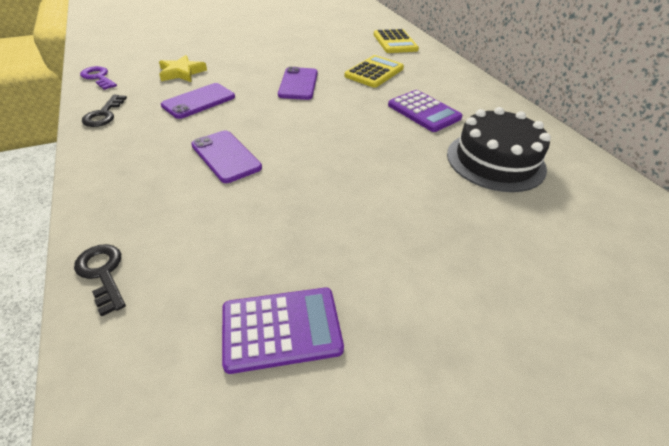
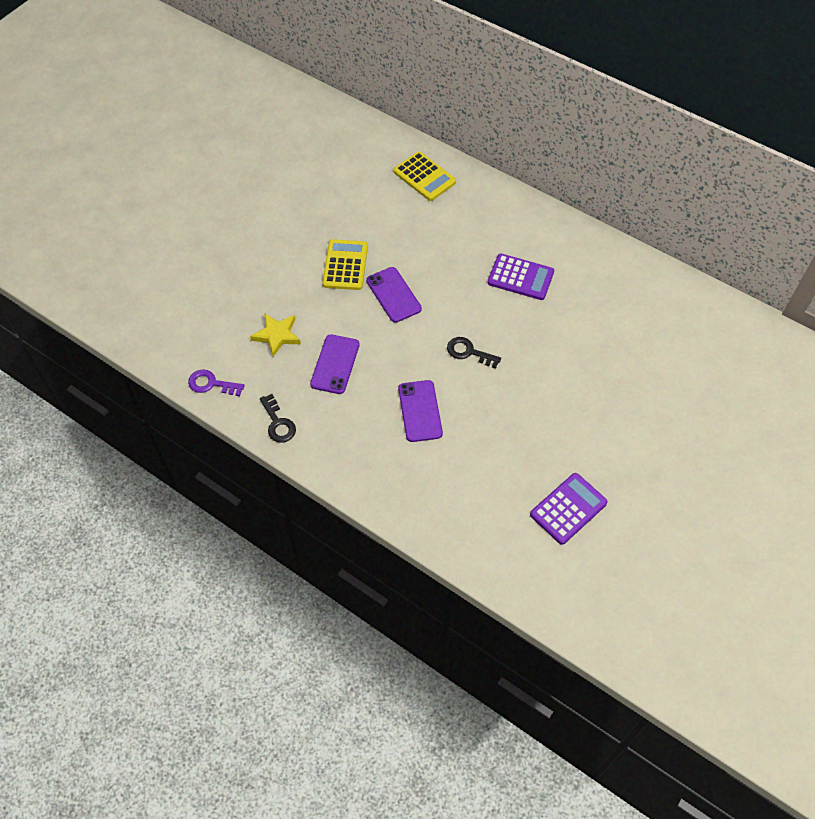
camera: 30 degrees left, 15 degrees up
(102, 273) = (444, 537): black key -> black key (468, 352)
(226, 156) = (420, 411): purple phone -> purple phone turned 60 degrees clockwise
(374, 72) = (443, 241): yellow calculator -> yellow calculator (345, 265)
(495, 161) = (602, 309): black cake -> none

